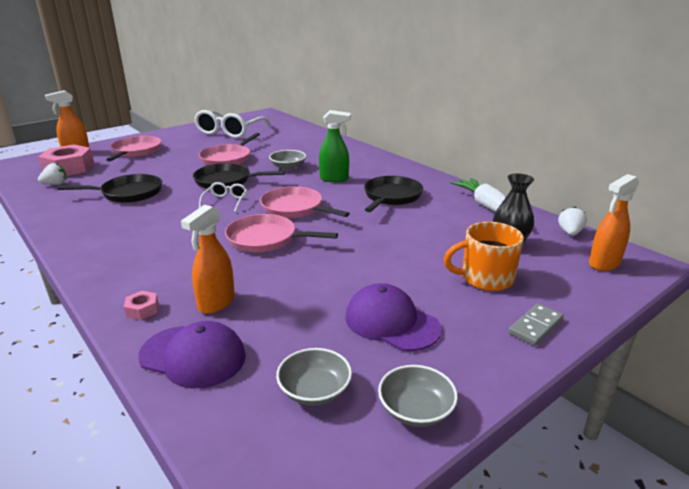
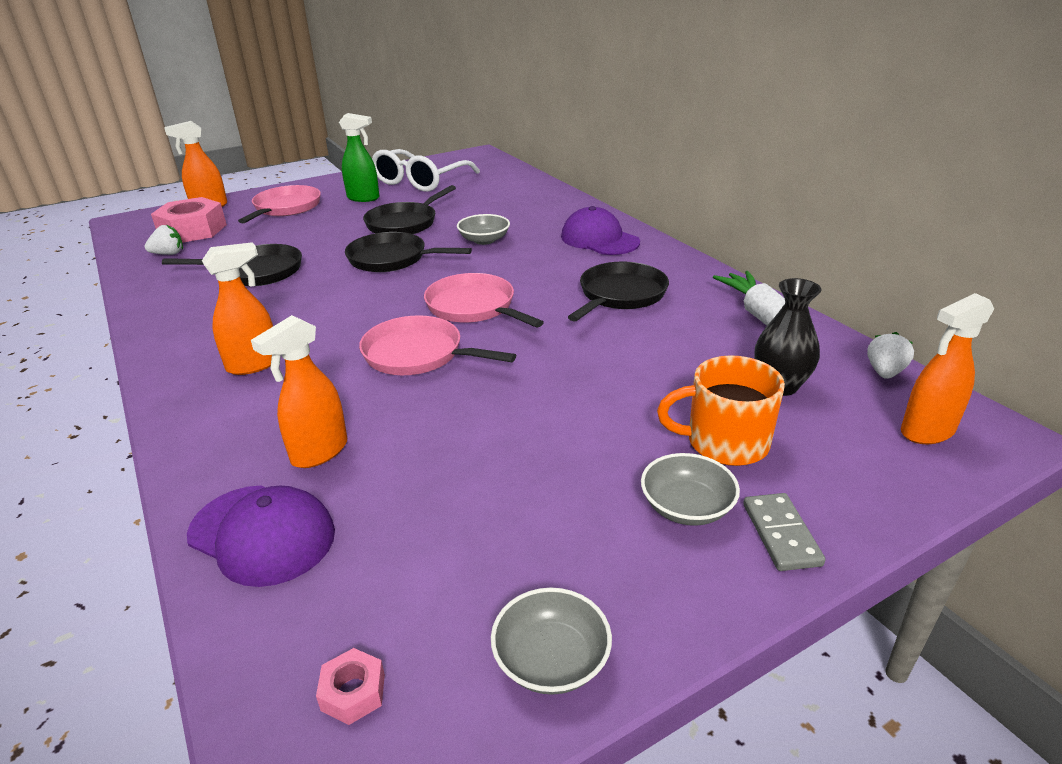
camera: 10 degrees right, 5 degrees up
(142, 310) = (218, 454): pink nut -> pink nut (353, 692)
(148, 252) = (254, 364): none -> orange spray bottle
(225, 201) = (381, 291): white glasses -> none
(227, 158) = (404, 223): pink pan -> black pan
(314, 390) = (412, 609): grey bowl -> grey bowl (686, 507)
(334, 179) = (545, 262): green spray bottle -> green spray bottle (363, 198)
(391, 322) = (558, 506): purple cap -> purple cap (599, 239)
(535, 326) = (781, 534): grey domino -> grey domino turned 60 degrees counterclockwise

